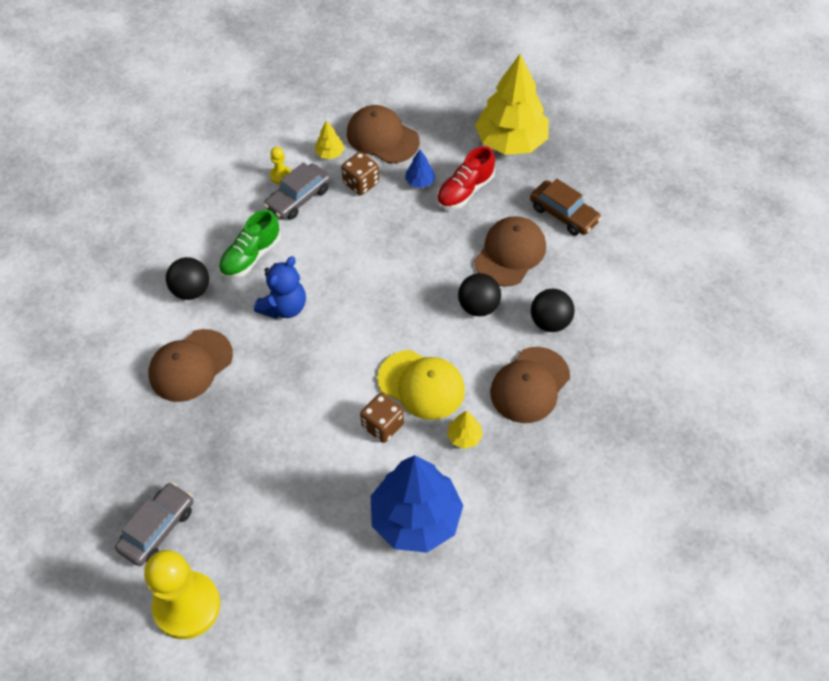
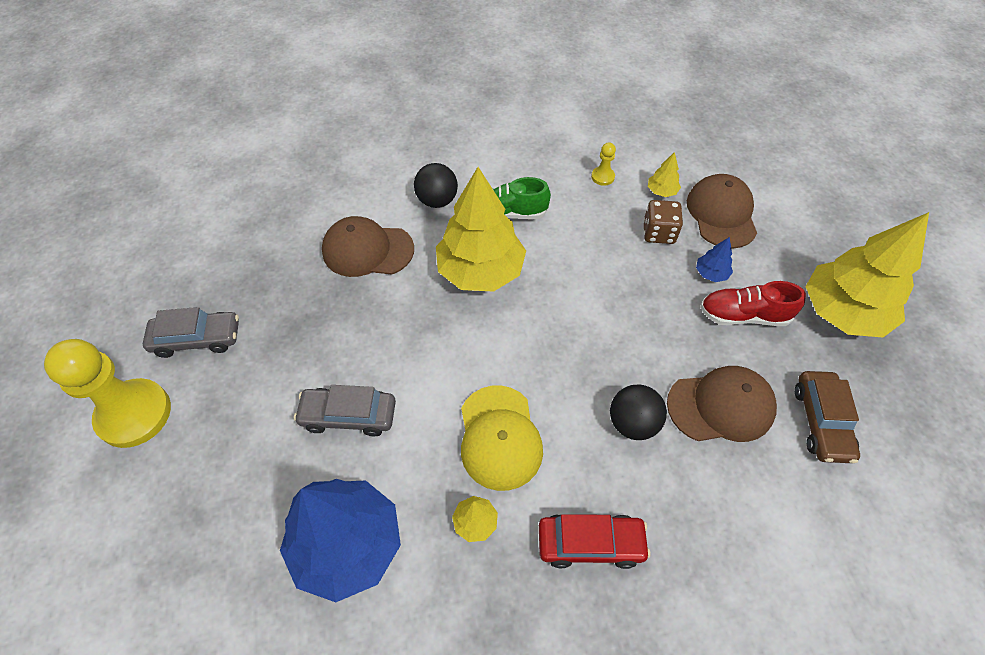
camera: 50 degrees right, 0 degrees up
(284, 307) = (480, 271): blue teddy bear -> yellow tree
(298, 198) = (595, 203): grey car -> grey car (348, 415)
(382, 425) = (427, 436): brown dice -> none
(530, 385) = (590, 543): brown cap -> red car
(550, 322) = (683, 506): black ball -> none

